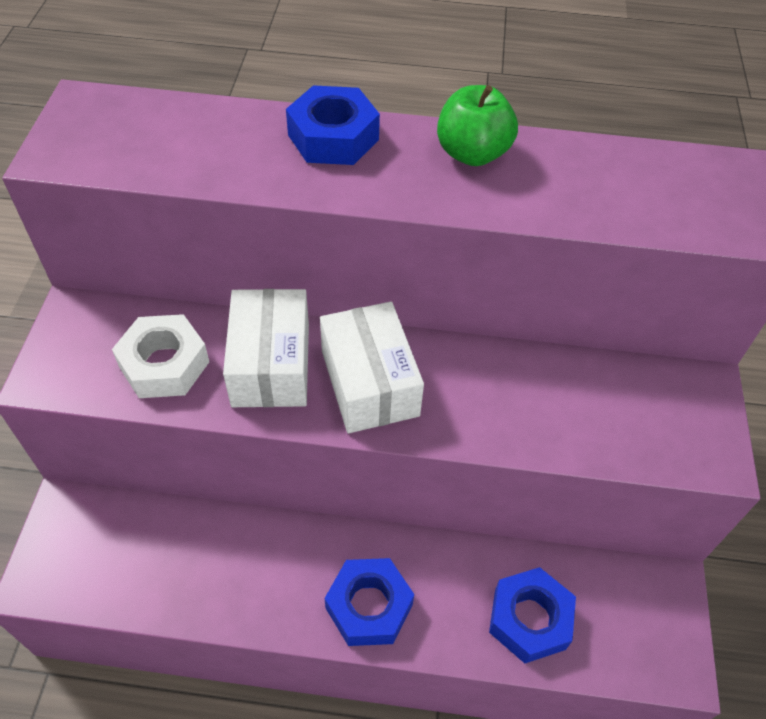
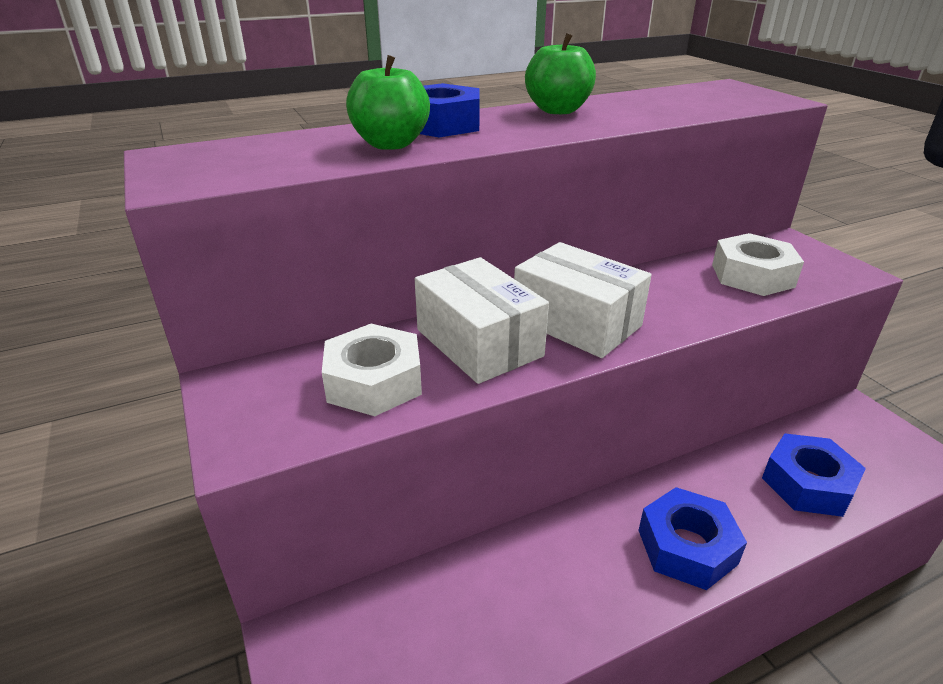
camera: 30 degrees left, 20 degrees down
(255, 158) = (390, 144): none -> green apple
(599, 410) = (752, 275): none -> white nut

